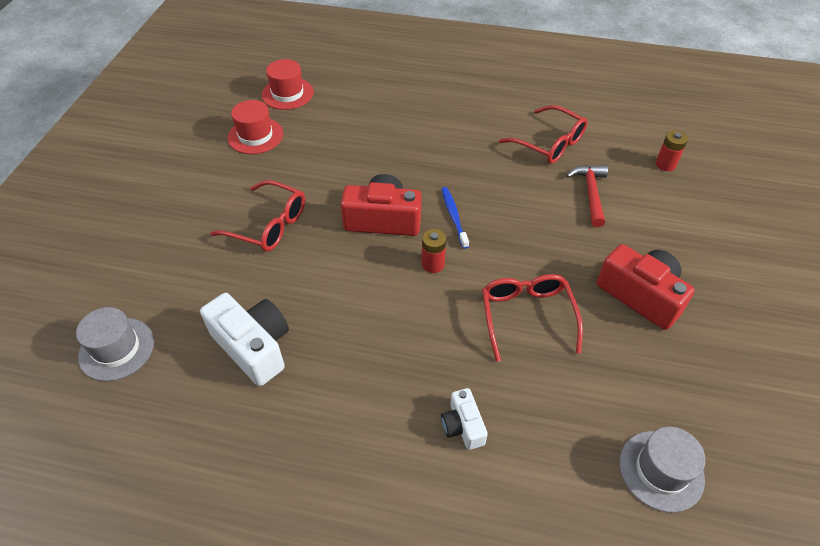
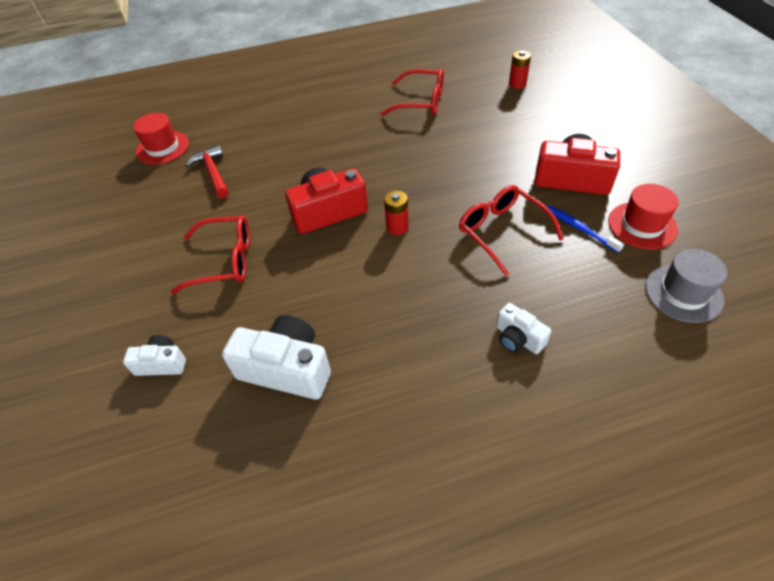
camera: 25 degrees left, 0 degrees up
(116, 349) = (143, 442): grey hat -> none
(167, 291) = (162, 363): none -> white camera
(255, 136) = (156, 193): red hat -> red hat (642, 225)
(454, 216) = (386, 184): blue toothbrush -> blue toothbrush (579, 228)
(590, 193) = (480, 124): red hammer -> red hammer (213, 173)

